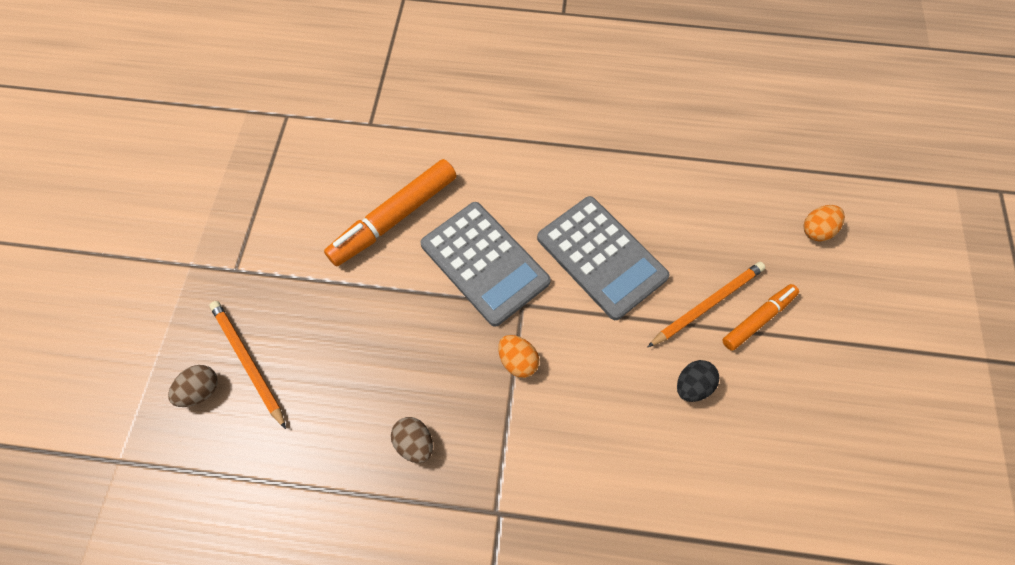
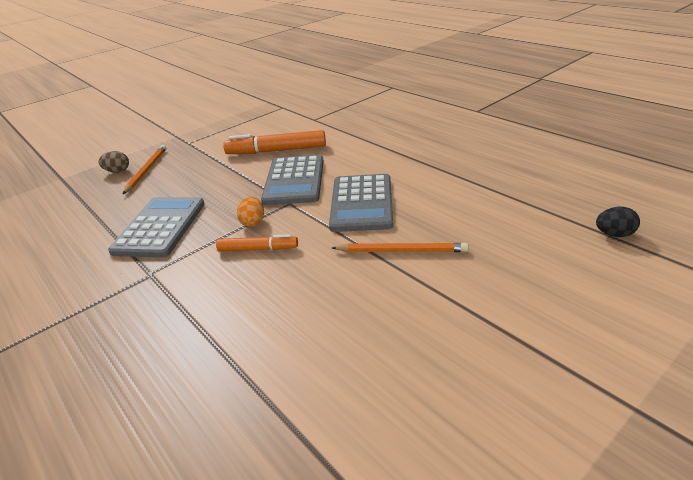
camera: 45 degrees right, 30 degrees down
(414, 443) = (160, 227): brown egg -> grey calculator
(692, 386) = (335, 282): black egg -> black egg (614, 234)
(758, 319) = (429, 274): orange marker -> orange marker (258, 249)
(817, 230) = (543, 252): orange egg -> none

